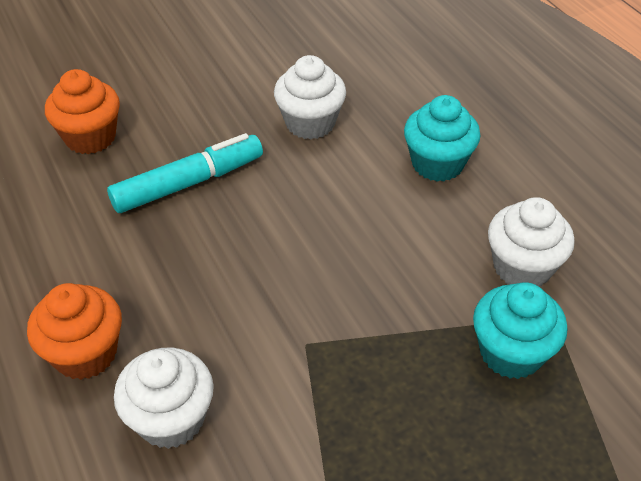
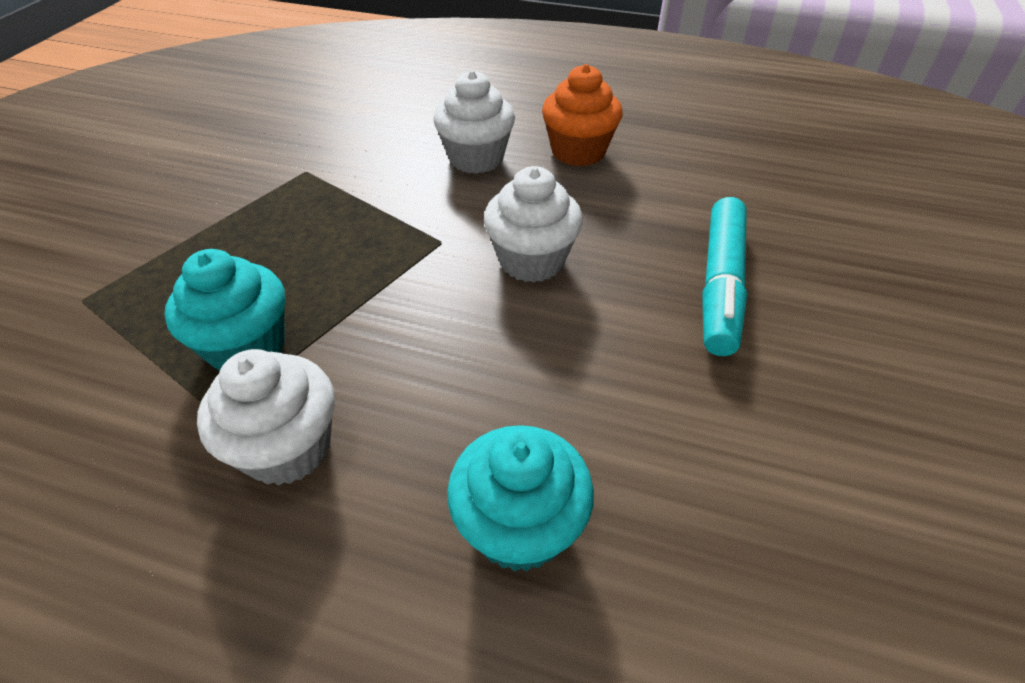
camera: 135 degrees right, 0 degrees up
(90, 137) = (868, 259): orange cupcake -> none
(310, 123) = (741, 452): white cupcake -> white cupcake (531, 260)

